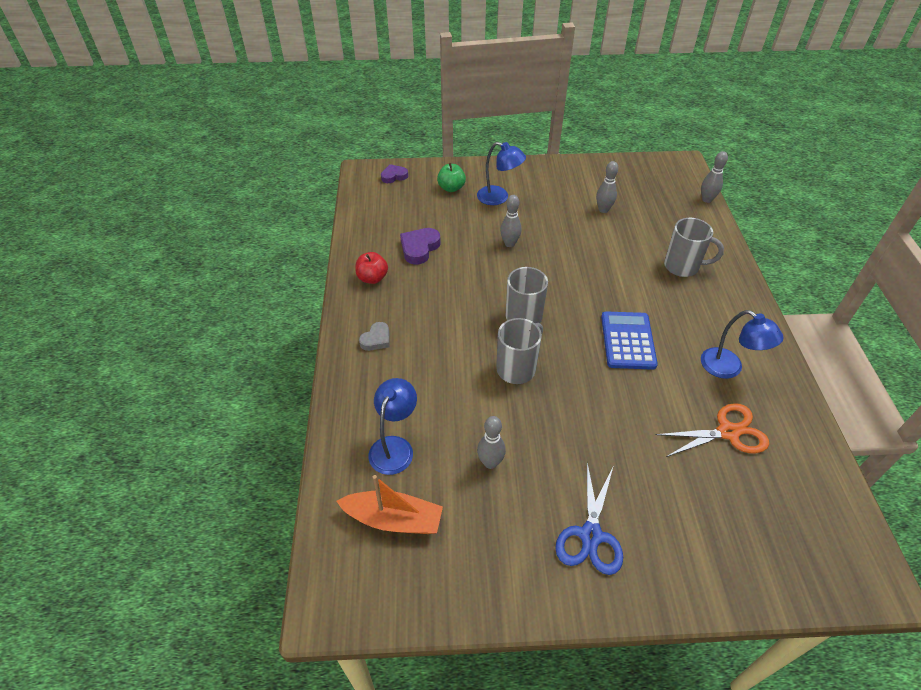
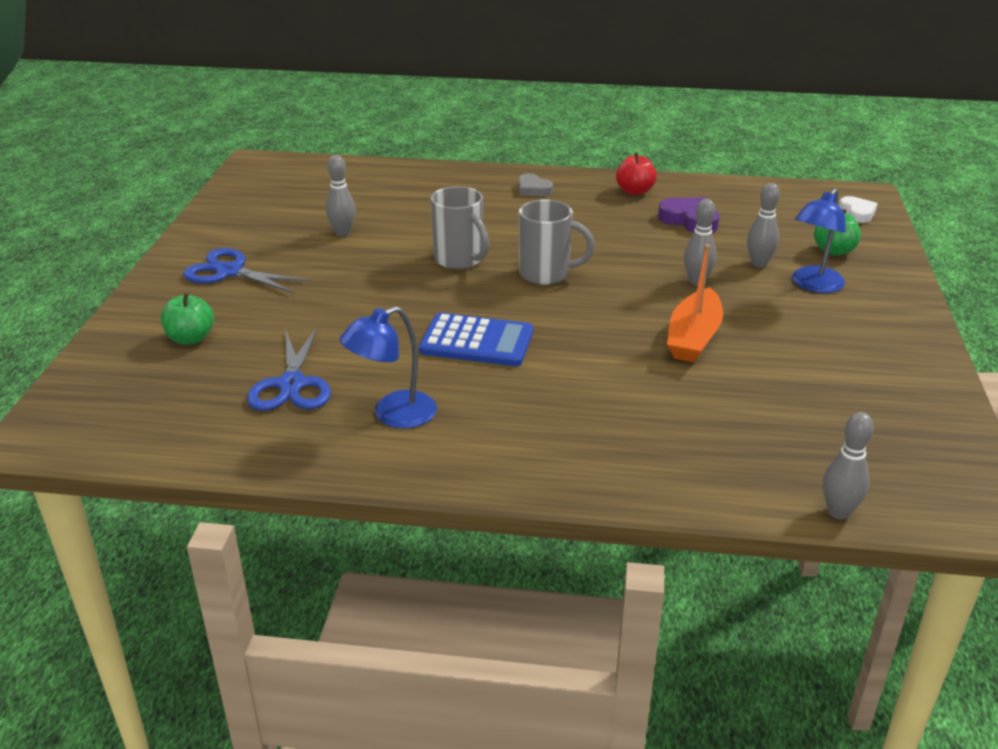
camera: 100 degrees right, 15 degrees down
(394, 176) = (857, 213): purple heart -> white heart
(394, 447) = (388, 191): blue lamp -> none
(394, 519) = (312, 187): orange boat -> orange boat (693, 338)
(603, 210) = (789, 376): grey bowling pin -> grey bowling pin (759, 263)
(683, 266) = (626, 427): grey mug -> none
(706, 524) = (190, 338): none -> green apple
(727, 432) = (292, 384): orange scissors -> blue scissors

